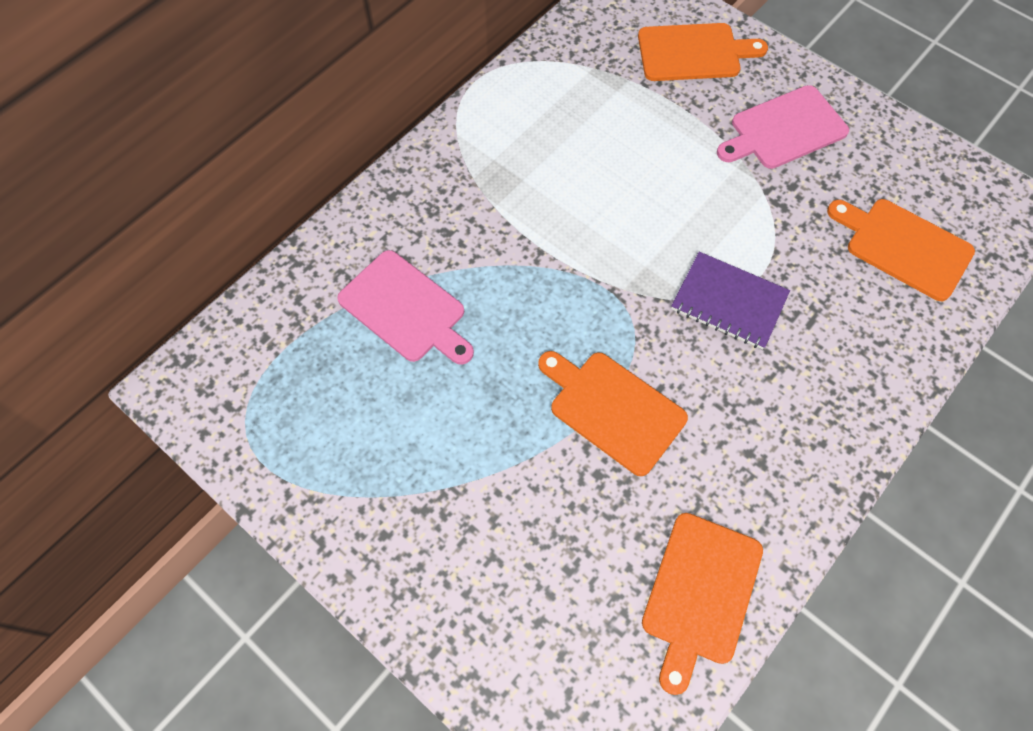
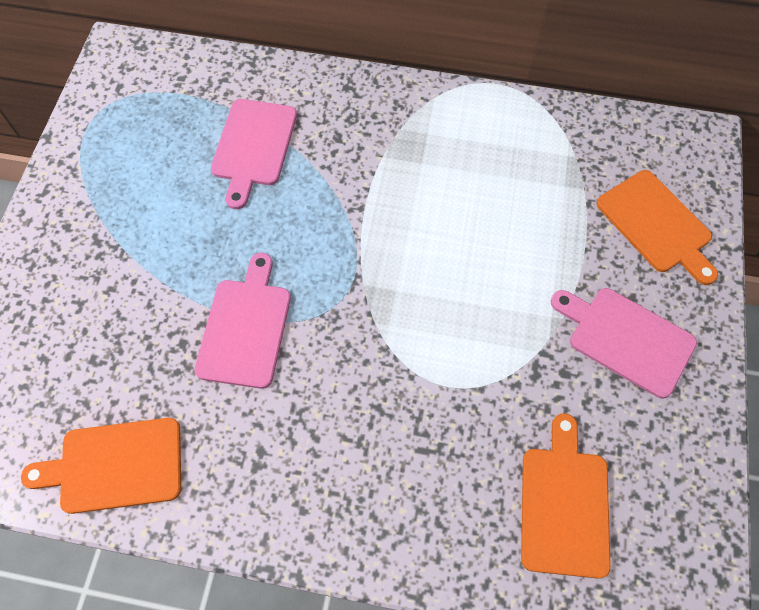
camera: 60 degrees right, 0 degrees up
(613, 409) = (245, 327): orange cutting board -> pink cutting board
(729, 302) = (401, 371): purple notebook -> none

